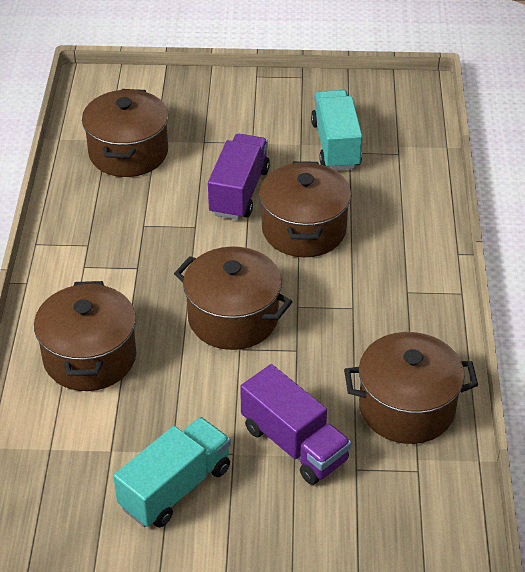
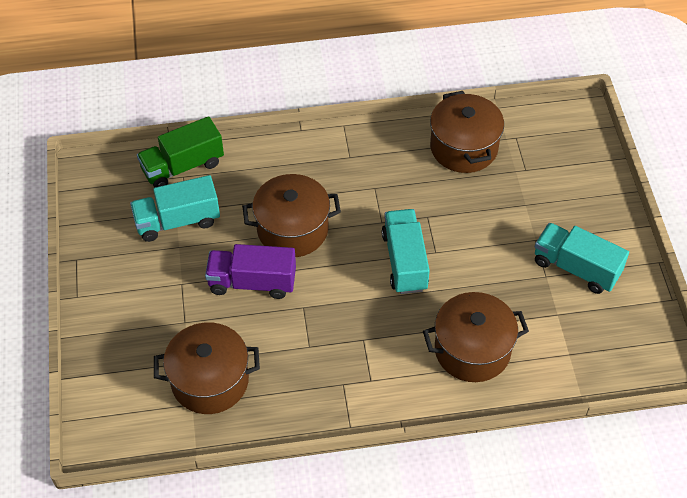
camera: 100 degrees left, 10 degrees up
(233, 318) = (404, 261): brown pot -> turquoise truck
(294, 444) = (515, 206): purple truck -> none
(413, 154) = (183, 166): none -> green truck

